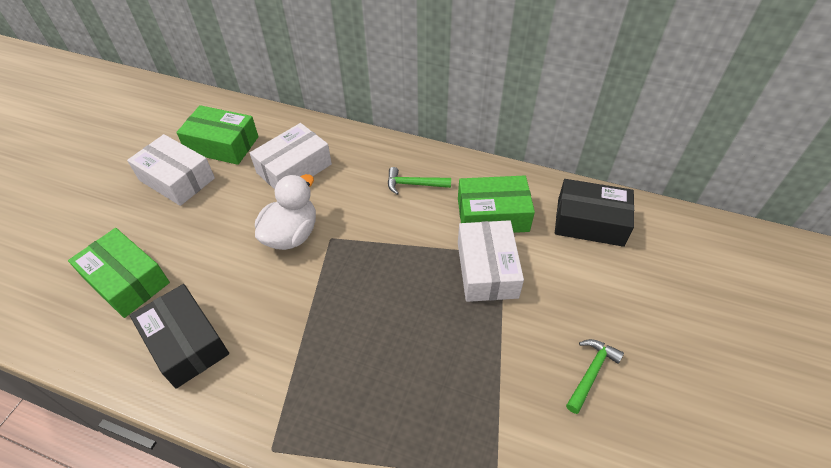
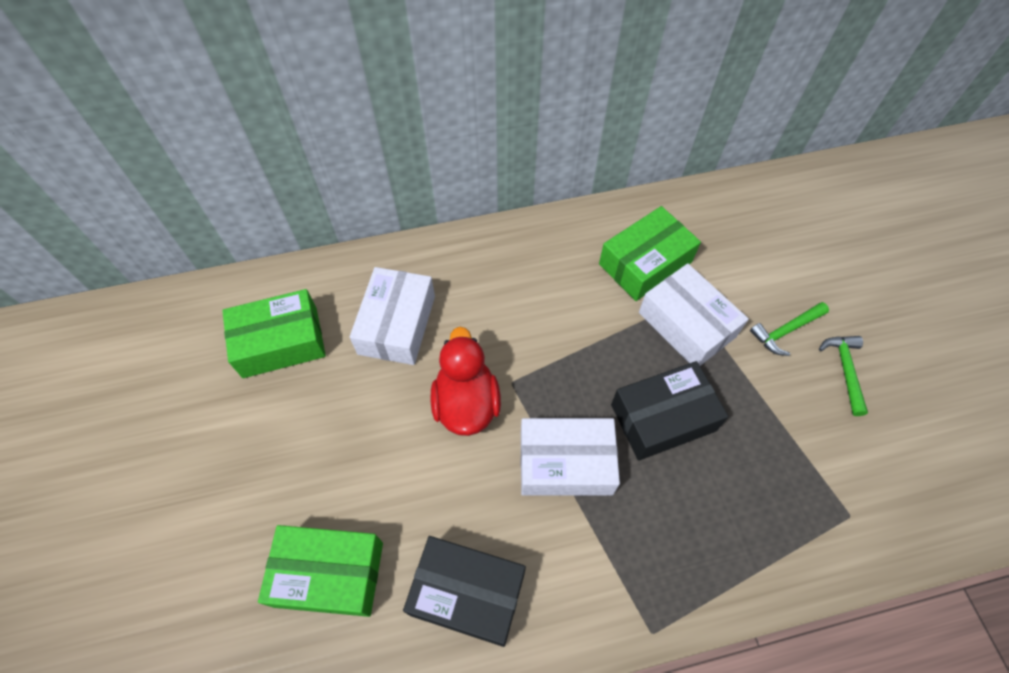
camera: 35 degrees left, 10 degrees up
(177, 179) = (265, 417): white box -> white box (565, 463)
(291, 234) = (466, 403): white duck -> red duck
(414, 184) = (542, 272): green hammer -> green hammer (785, 331)
(590, 222) = (733, 222): black box -> black box (663, 418)

